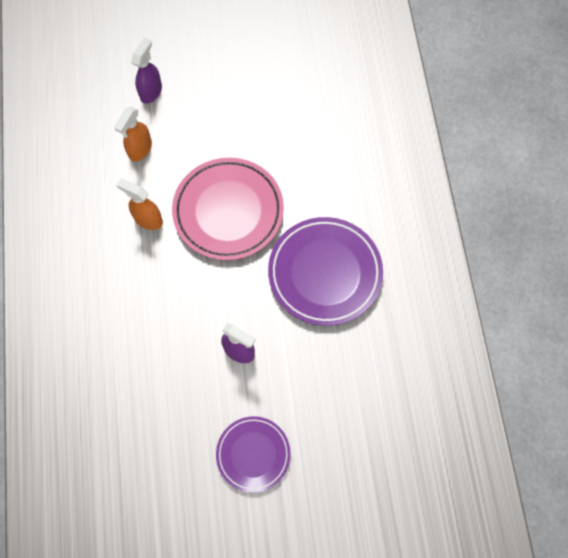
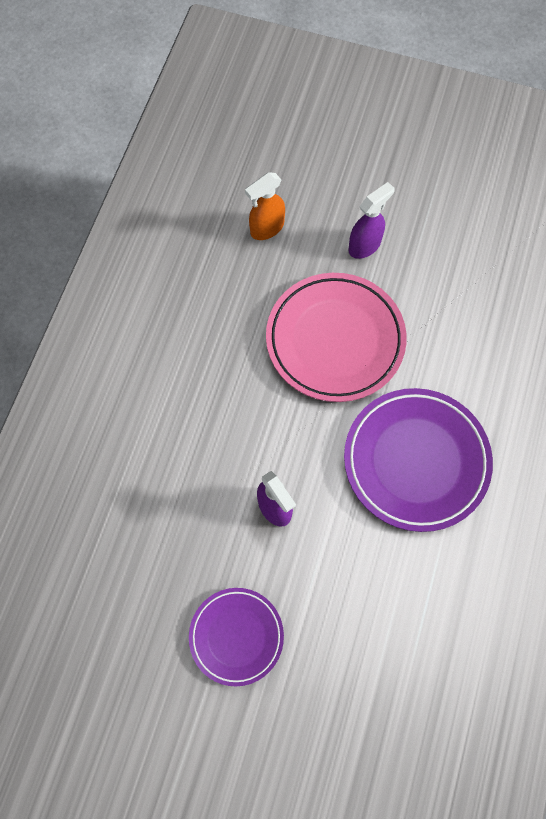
camera: 25 degrees right, 0 degrees up
(147, 219) = (239, 310): orange spray bottle -> none
(151, 91) = (308, 168): purple spray bottle -> purple spray bottle (365, 245)

